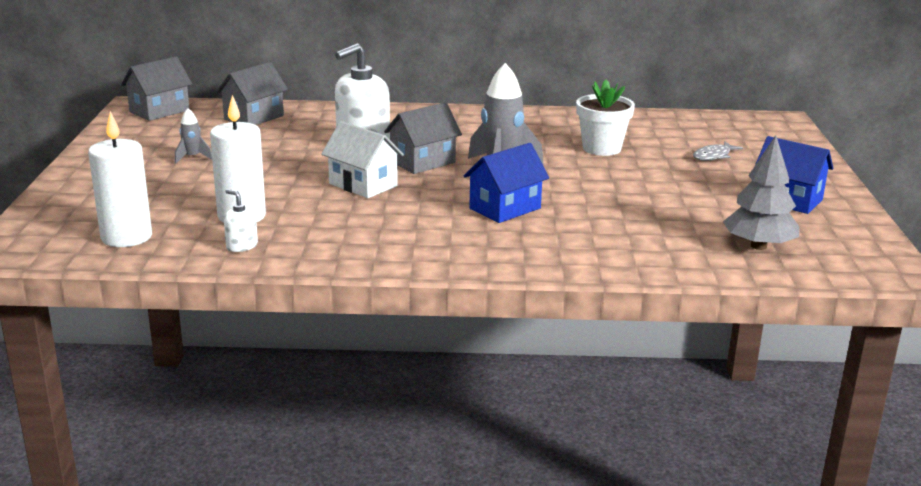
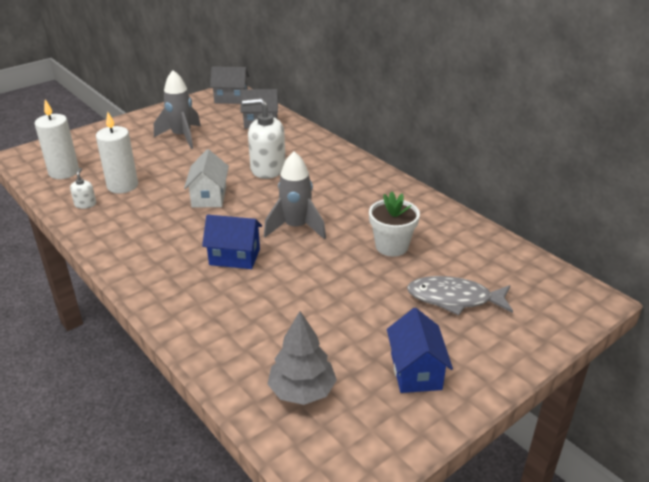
camera: 50 degrees right, 10 degrees up
(192, 157) = (182, 136): grey rocket -> grey rocket, size x2.07
(422, 162) = (269, 198): grey house -> none
(713, 156) = (454, 299): grey fish -> grey fish, size x1.80

